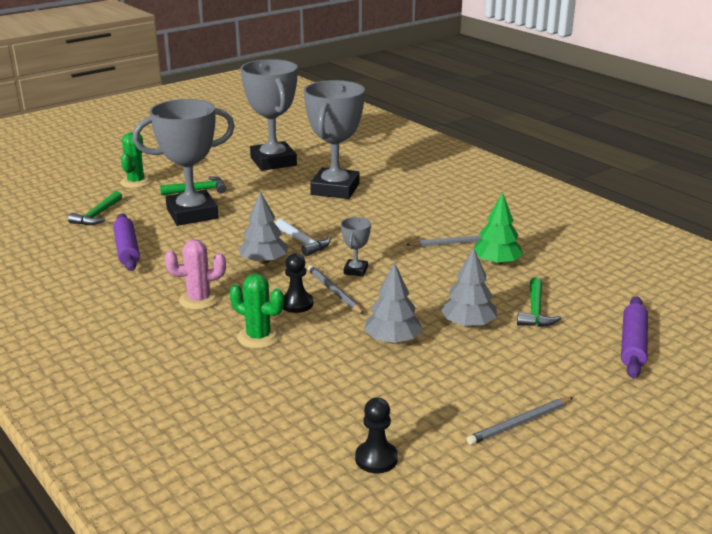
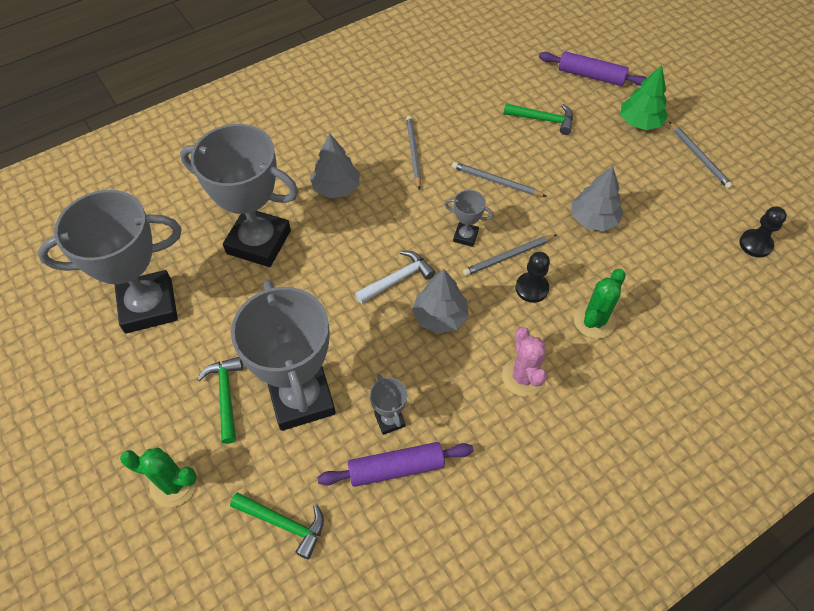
camera: 85 degrees left, 30 degrees up
(168, 245) = (389, 420): none -> grey trophy
(430, 284) = (496, 181): none -> grey pencil
(468, 324) = (565, 165): grey tree -> grey tree (336, 188)
(496, 262) = (456, 129): green tree -> green tree (639, 122)

